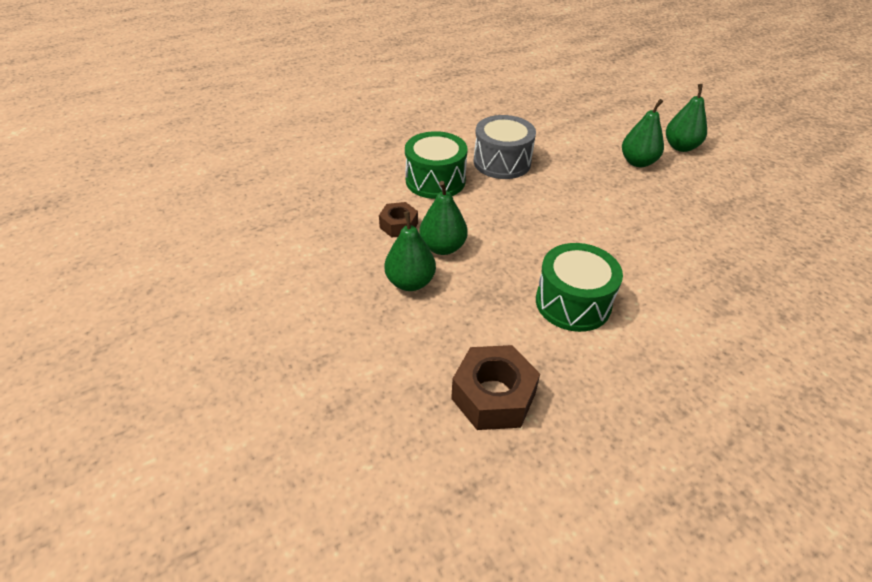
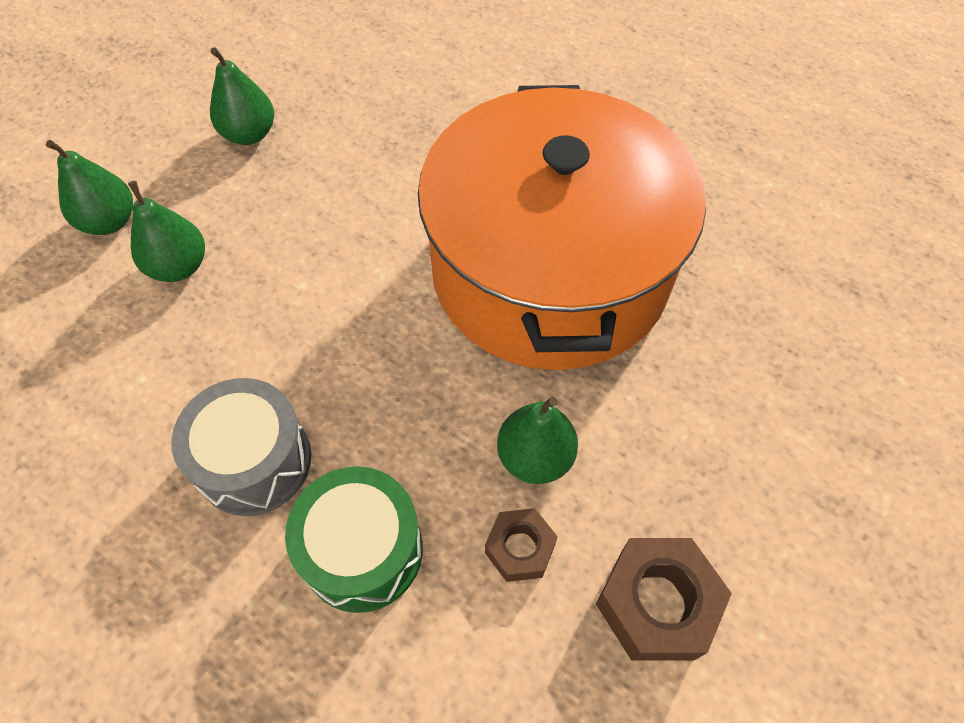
camera: 115 degrees left, 15 degrees up
(410, 282) = (632, 466): green pear -> green pear (249, 134)
(493, 396) = (738, 304): brown nut -> brown nut (656, 604)
(573, 303) = (550, 271): green drum -> orange pot

